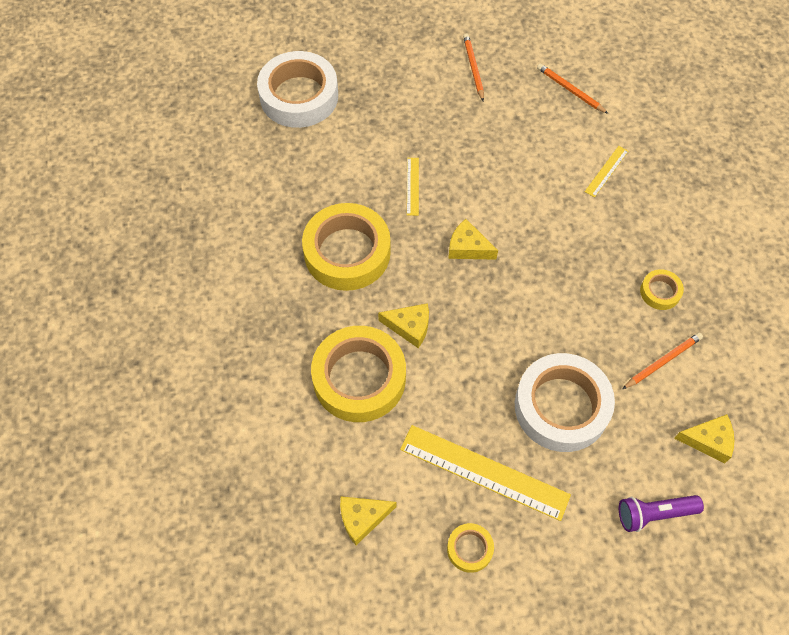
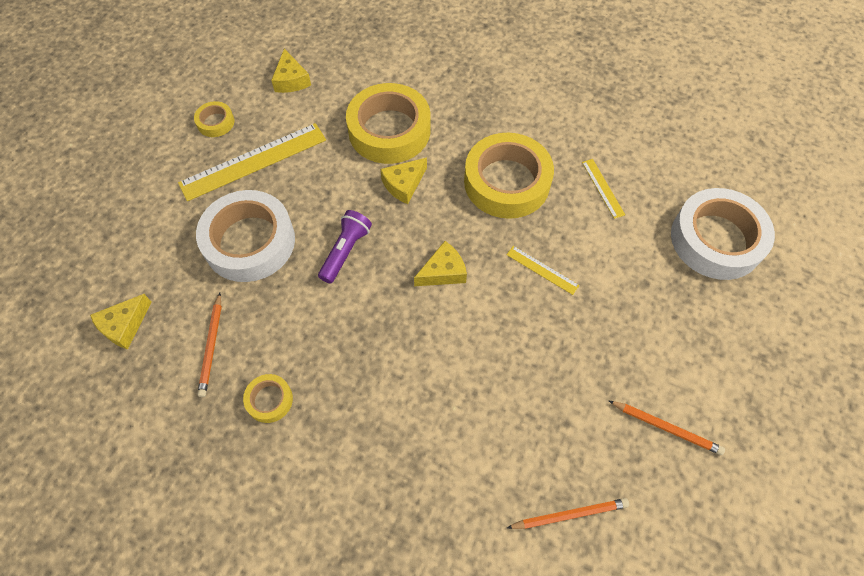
camera: 125 degrees right, 0 degrees up
(362, 518) = (291, 80): yellow cheese -> yellow cheese turned 150 degrees clockwise
(606, 171) = (434, 463): yellow ruler -> yellow ruler (603, 188)
(654, 514) = (121, 243): purple flashlight -> purple flashlight (345, 251)

